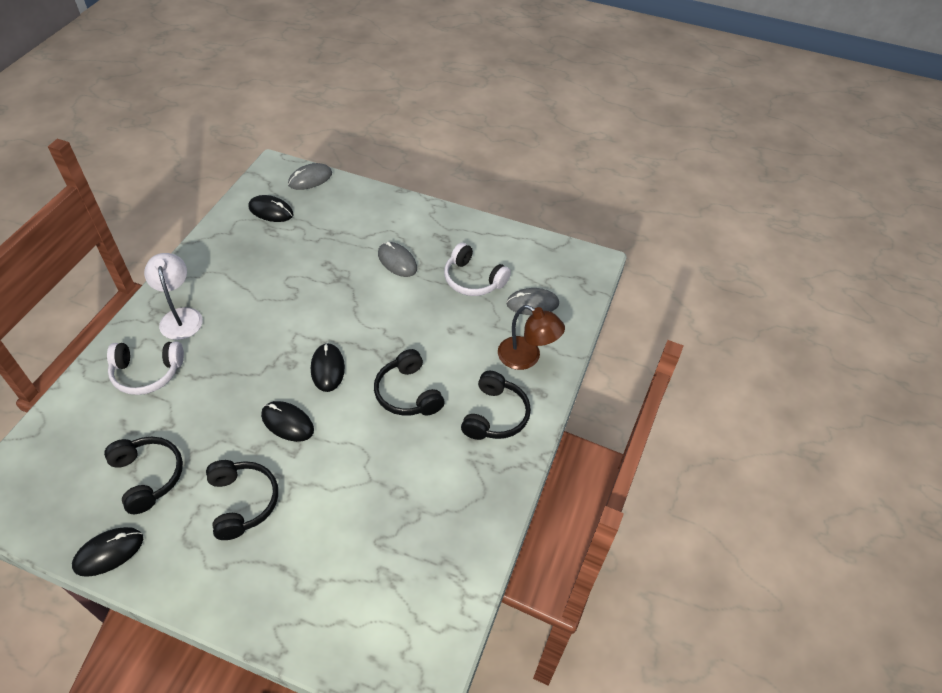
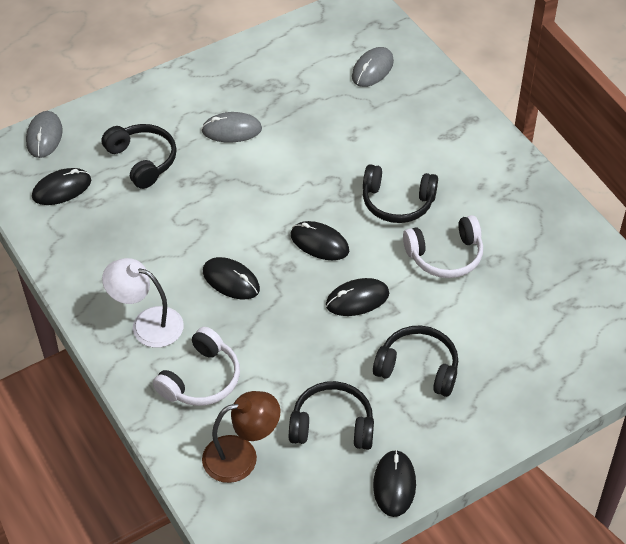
camera: 50 degrees left, 0 degrees up
(252, 338) = (231, 280): none -> black mouse
(473, 280) = (307, 91): white headphones -> white headphones (445, 256)
(495, 415) = (470, 159): black headphones -> black headphones (142, 160)
(526, 358) = (428, 107): brown lamp -> brown lamp (241, 456)

